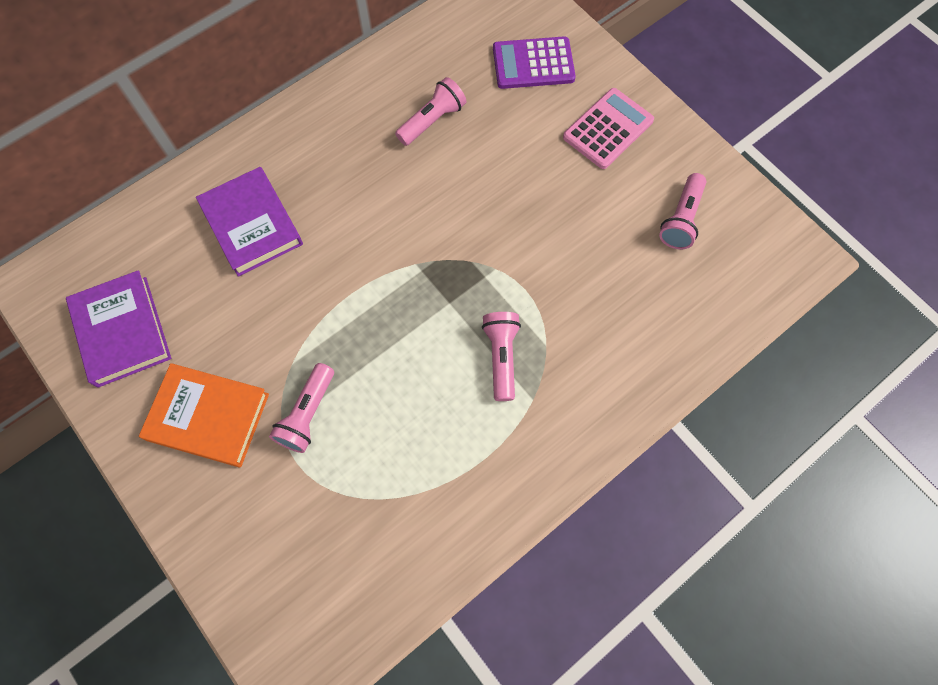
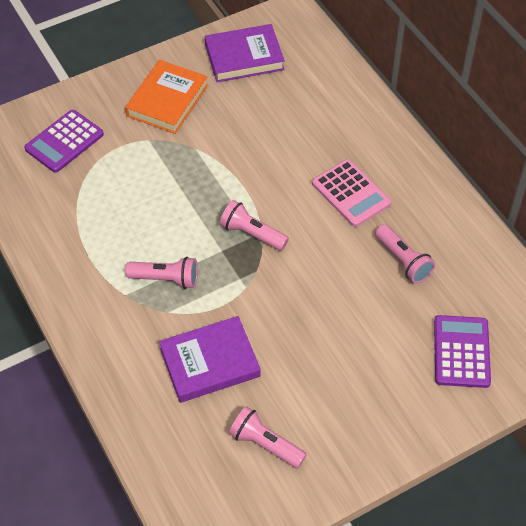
camera: 100 degrees right, 15 degrees down
(252, 225) = (318, 131): purple book -> purple book (210, 362)
(295, 544) = (64, 142): none -> purple calculator
(307, 414) = (154, 154): pink flashlight -> pink flashlight (252, 234)
(608, 129) = (376, 402): pink calculator -> pink calculator (351, 193)

